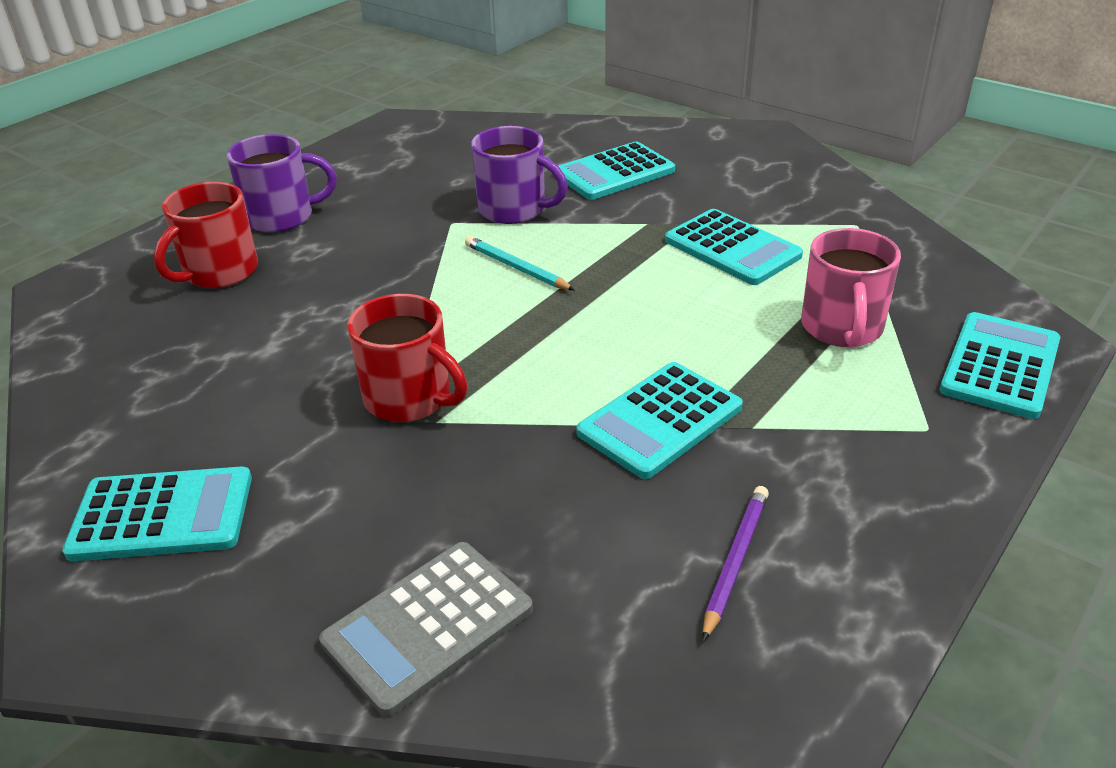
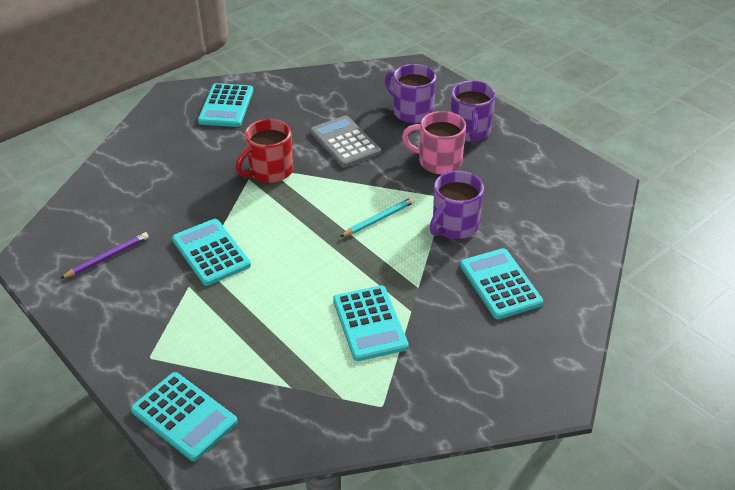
camera: 100 degrees right, 5 degrees up
(219, 272) = (411, 112): red mug -> purple mug
(428, 626) = (128, 169): grey calculator -> grey calculator (345, 142)
(732, 248) = (370, 323): turquoise calculator -> turquoise calculator turned 75 degrees counterclockwise
(735, 561) = (107, 257): purple pencil -> purple pencil turned 75 degrees counterclockwise
(842, 328) = (256, 351): pink mug -> pink mug (438, 162)

